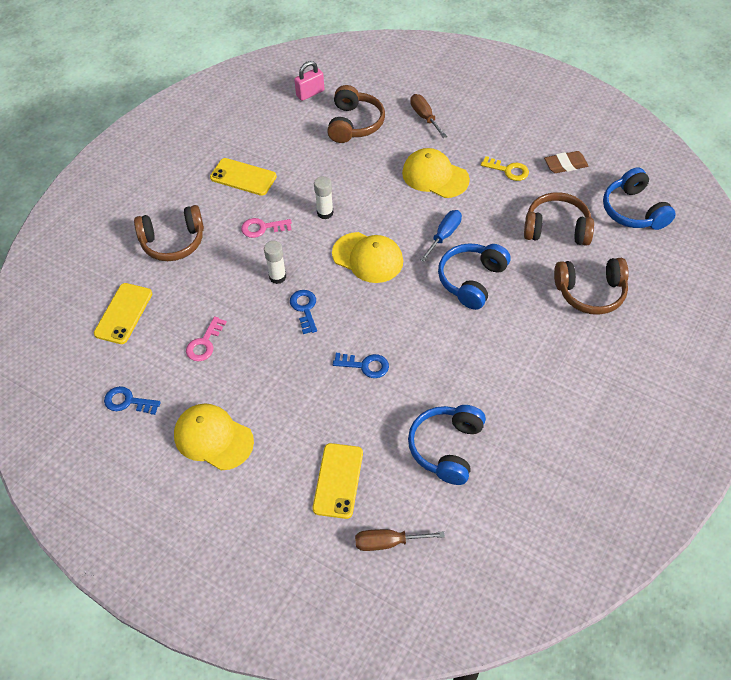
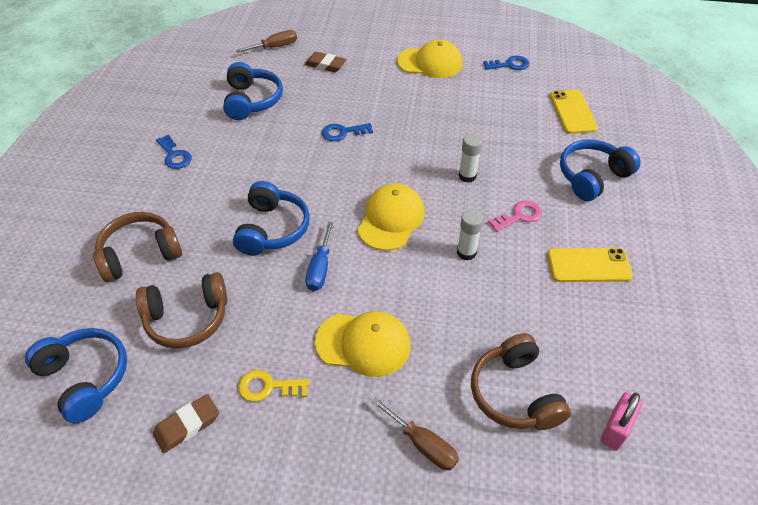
camera: 155 degrees right, 5 degrees down
(173, 241) = (592, 177): brown headphones -> blue headphones
(204, 343) = (487, 111): pink key -> none
(304, 308) = (423, 158): blue key -> blue key (174, 155)
(338, 480) = (325, 65): yellow phone -> brown eraser
(368, 258) = (391, 219): yellow cap -> yellow cap turned 105 degrees clockwise

